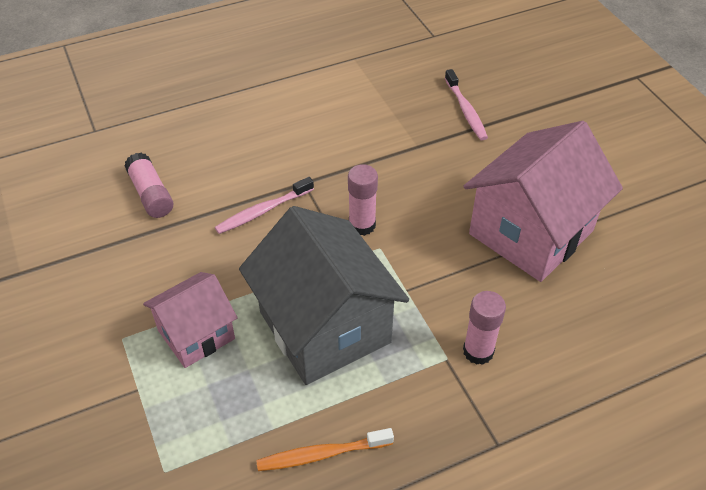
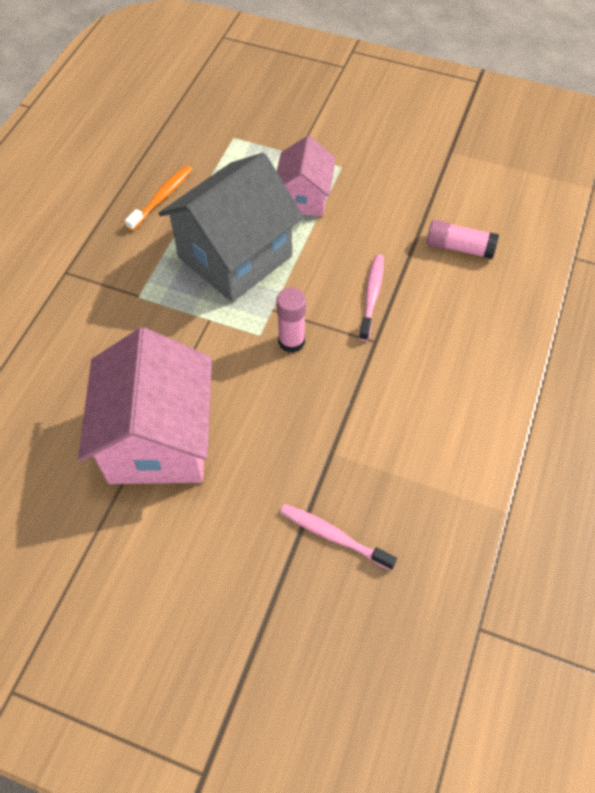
camera: 135 degrees right, 10 degrees up
(324, 327) = (235, 257): grey house -> grey house turned 60 degrees counterclockwise
(478, 351) = (122, 315): pink glue stick -> none

